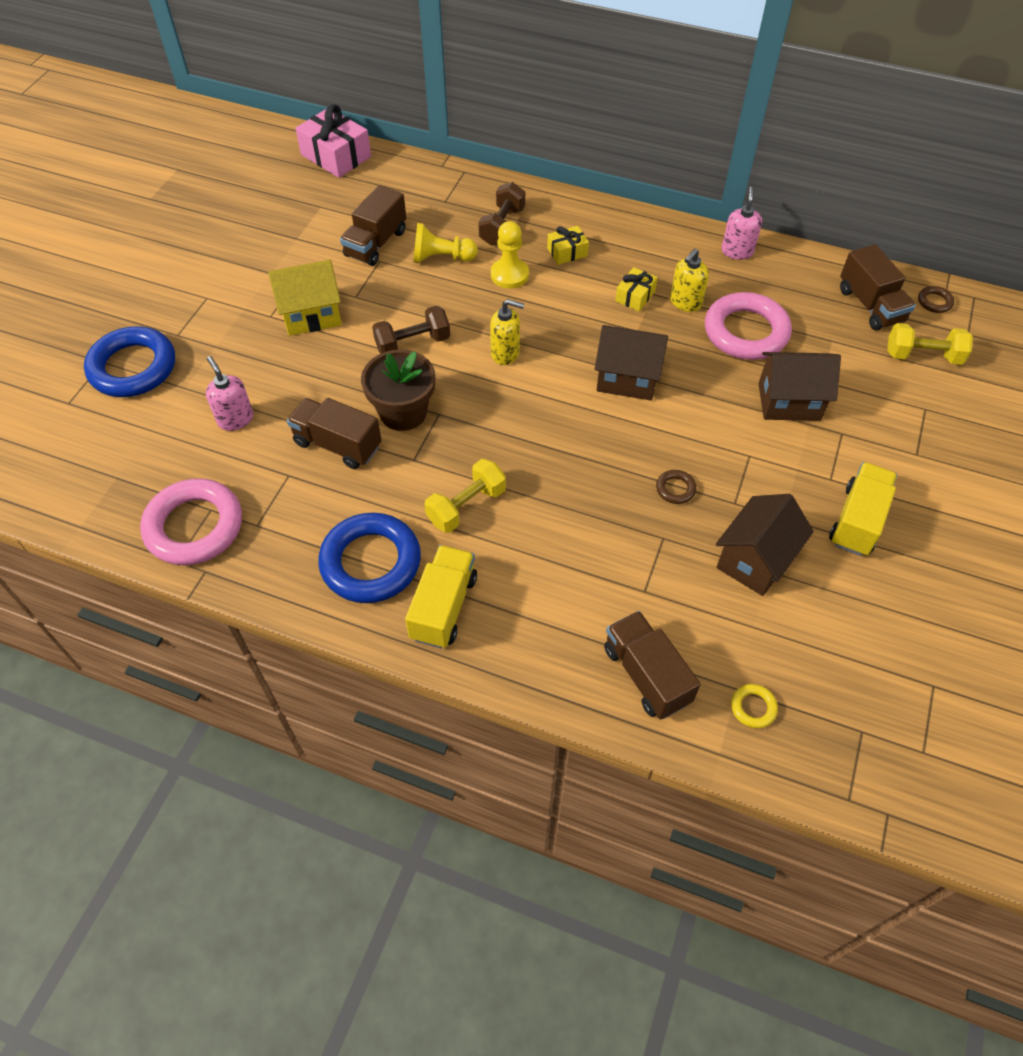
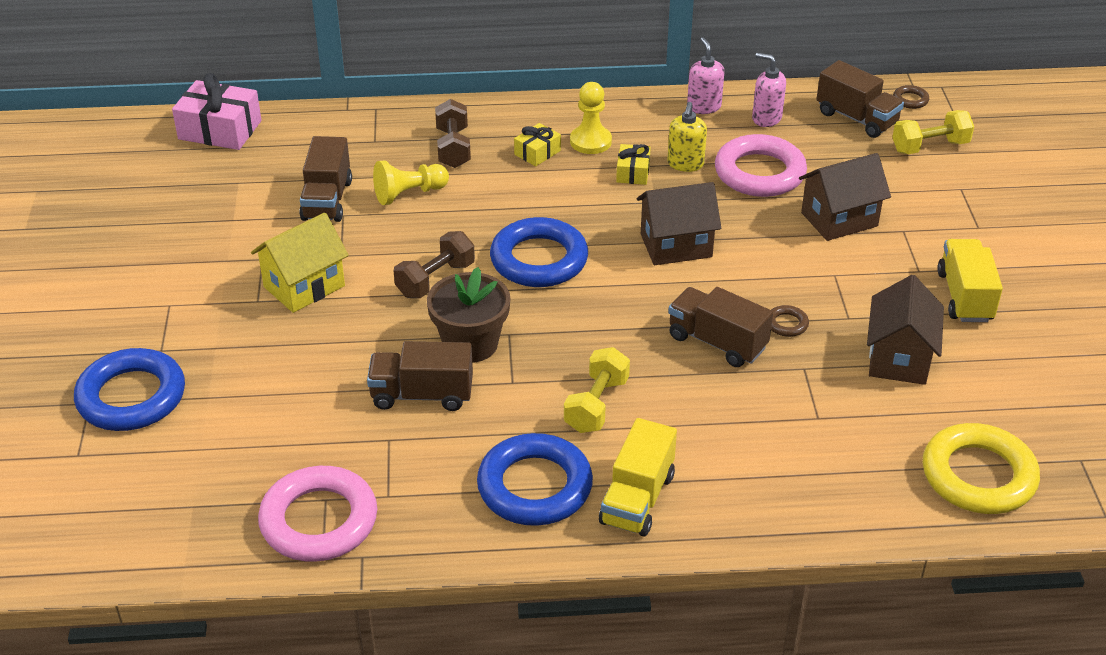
camera: 25 degrees left, 15 degrees down
(235, 419) = (290, 408): pink soap dispenser -> pink soap dispenser (766, 118)
(443, 607) = (637, 499): yellow truck -> yellow truck turned 150 degrees counterclockwise
(505, 353) = (539, 260): yellow soap dispenser -> blue ring
(509, 275) = (492, 189): yellow pawn -> yellow pawn (590, 141)
(646, 675) = (868, 485): brown truck -> brown truck (717, 342)
(753, 707) = (978, 476): yellow ring -> yellow ring, size x2.40

